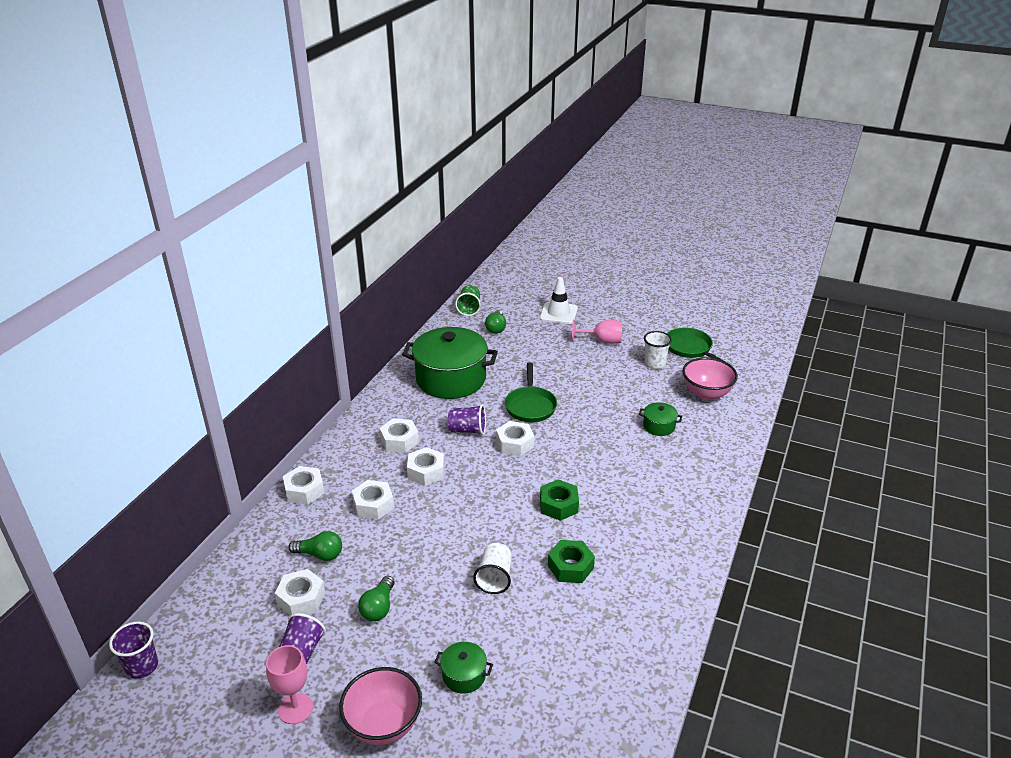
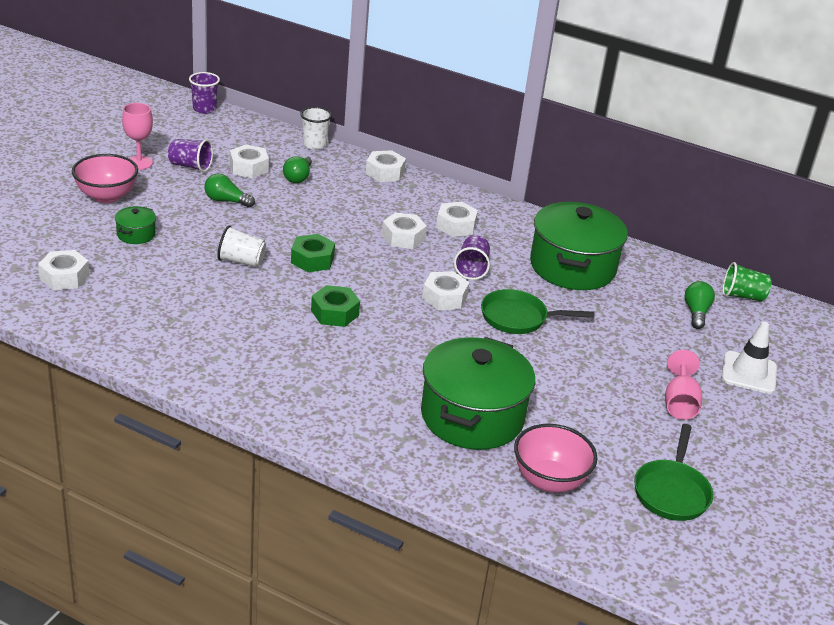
camera: 90 degrees right, 0 degrees up
(373, 505) = (357, 205): white nut -> white nut (64, 277)
(496, 328) = (696, 313): green light bulb -> green light bulb turned 90 degrees clockwise
(570, 567) = (241, 307): green nut -> green nut (312, 260)
(654, 363) = (624, 444): white cup -> white cup (314, 144)
(659, 426) = (472, 416): green pot -> green pot, size x2.35
(690, 349) = (671, 492): green pan -> green pan turned 135 degrees clockwise

